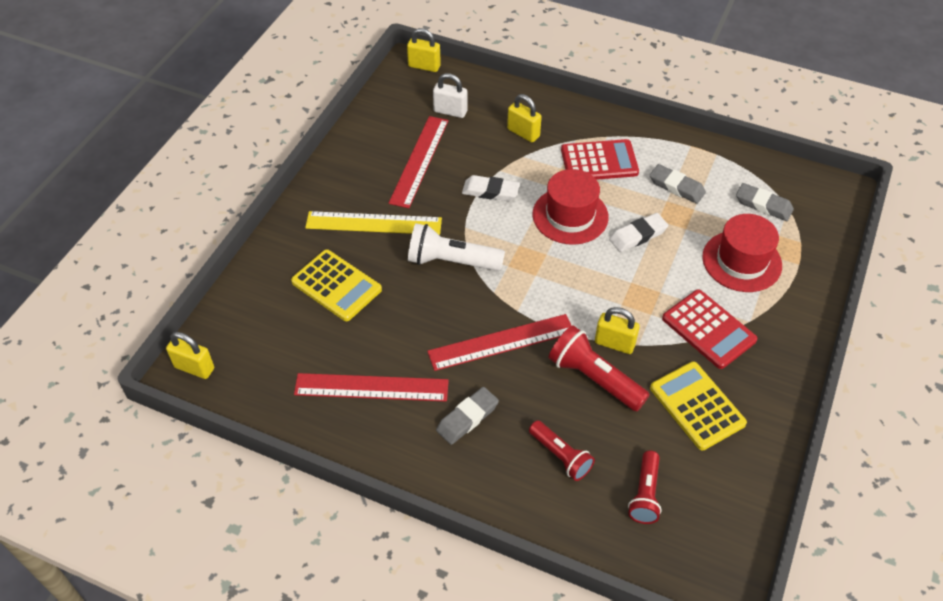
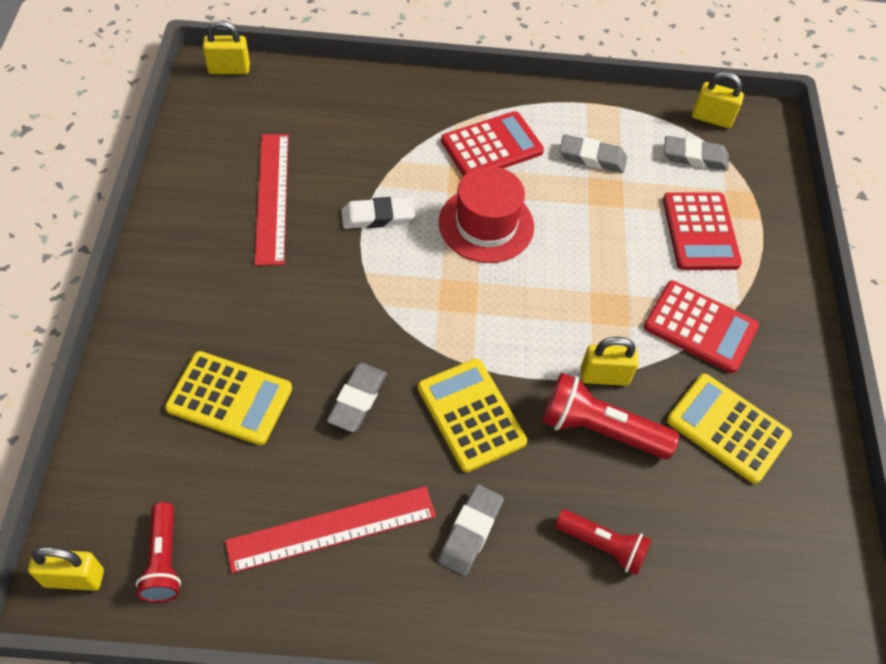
camera: 25 degrees left, 5 degrees up
(373, 223) = (245, 297): yellow ruler -> none
(424, 310) = (357, 400): none -> grey eraser
(450, 111) = (286, 122): white padlock -> none
(452, 261) = (366, 323): white flashlight -> none
(501, 342) = (471, 415): red ruler -> yellow calculator
(523, 133) = (387, 130): yellow padlock -> yellow padlock (711, 118)
(638, 235) = (574, 229): white eraser -> none
(645, 494) = (718, 562): red flashlight -> red flashlight (163, 560)
(741, 261) = (700, 232): red hat -> red calculator

